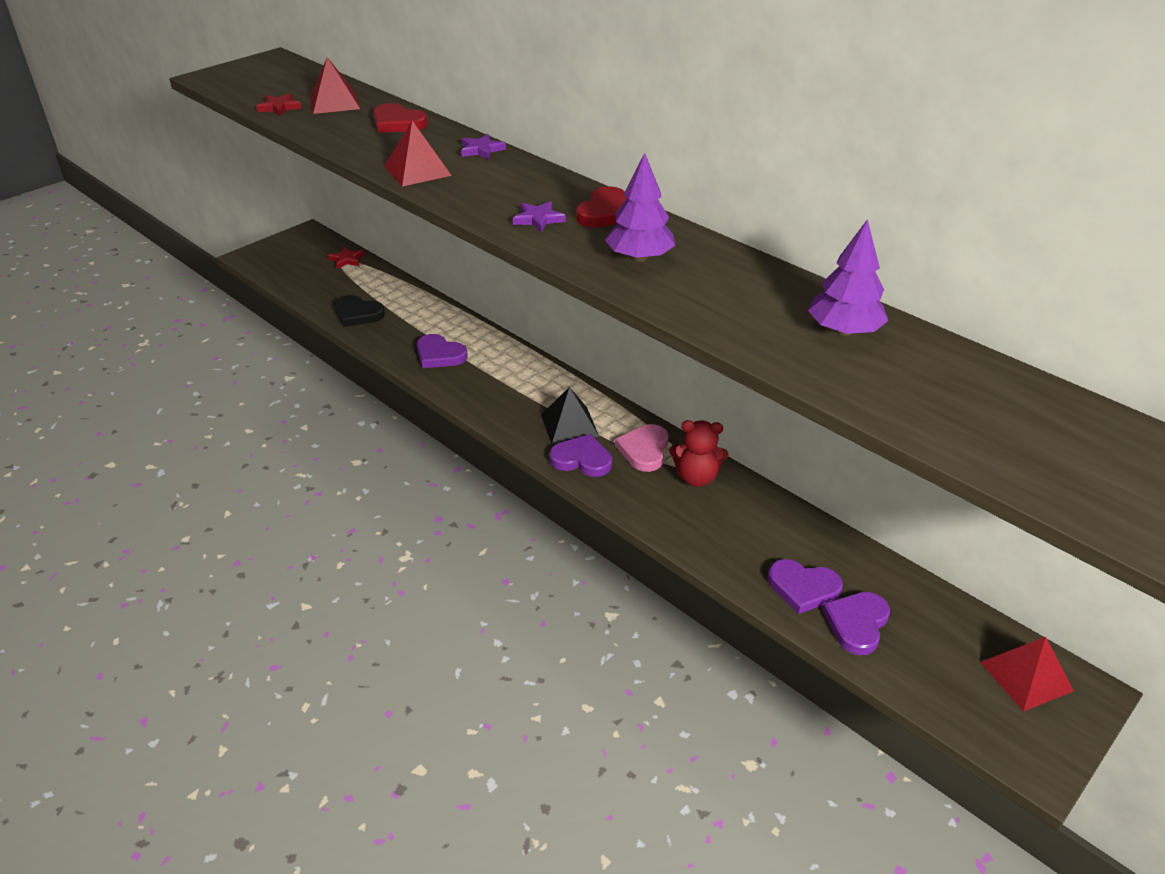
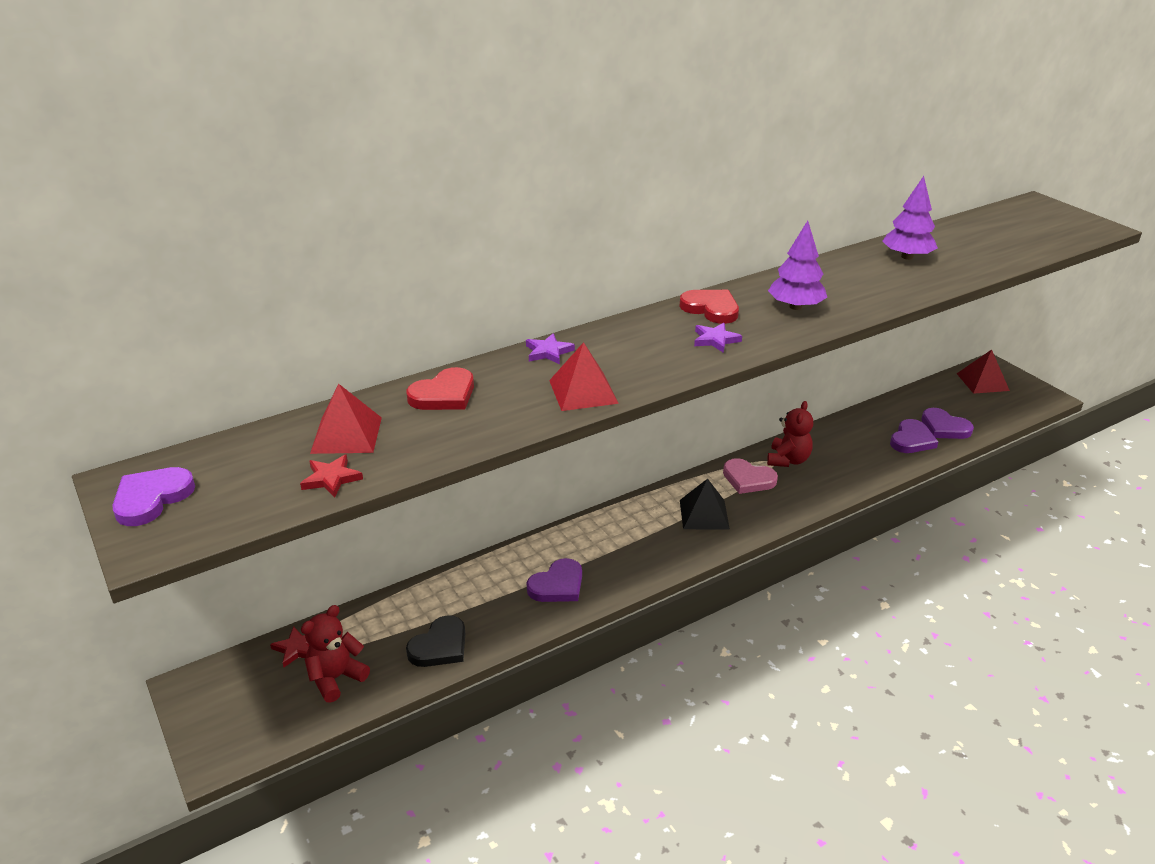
camera: 75 degrees left, 5 degrees down
(320, 280) = (336, 678): none -> red teddy bear
(582, 459) = (754, 515): purple heart -> purple heart (152, 498)

